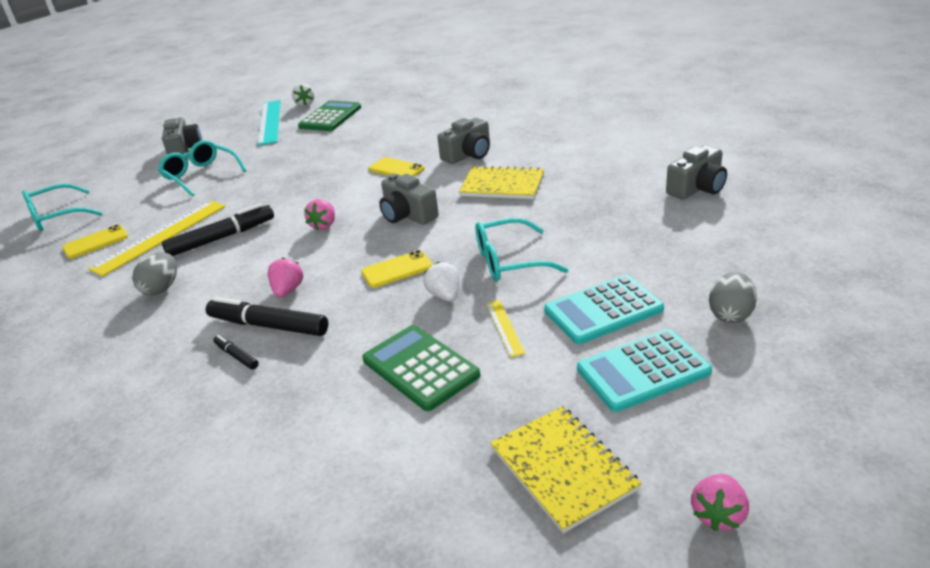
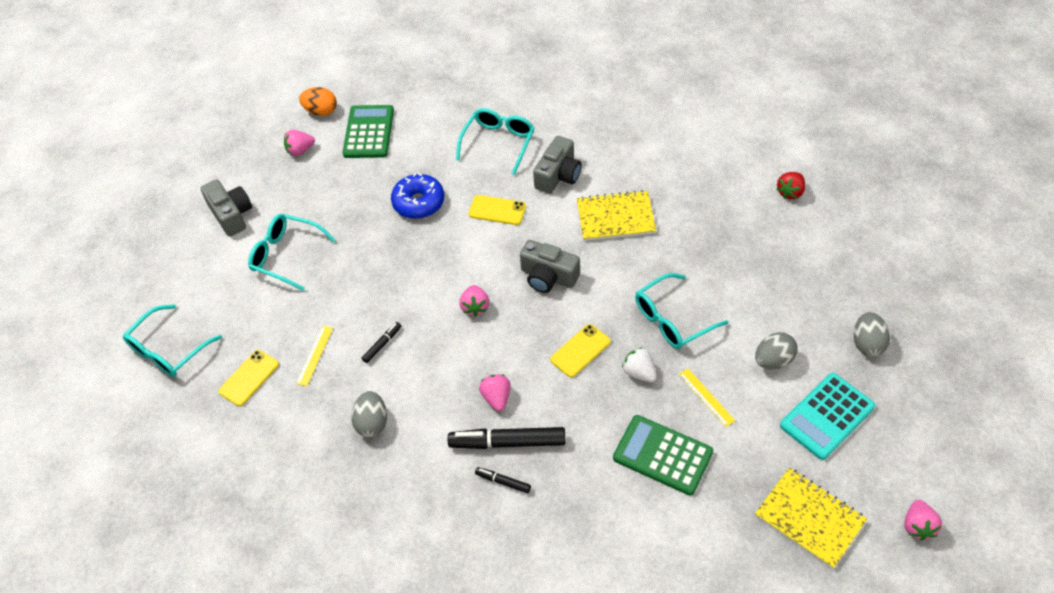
camera: 20 degrees left, 20 degrees up
(160, 236) = (315, 355): yellow ruler -> yellow ruler, size x0.48
(222, 238) = (382, 344): black marker -> black marker, size x0.49
(269, 122) = (300, 150): turquoise ruler -> pink strawberry
(305, 104) = (321, 111): white strawberry -> orange egg
(334, 158) = (419, 202): none -> blue donut
(431, 131) = (498, 143): none -> turquoise glasses
(603, 310) = (773, 360): turquoise calculator -> grey egg
(697, 188) = (790, 192): grey camera -> red strawberry

